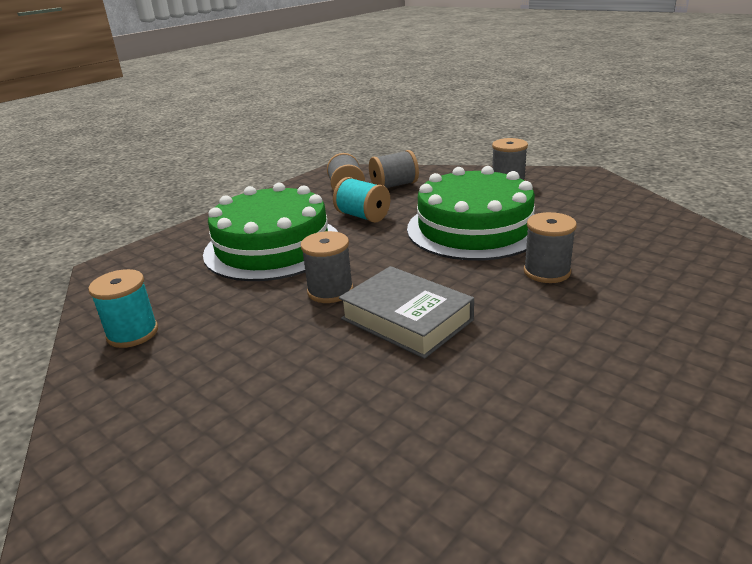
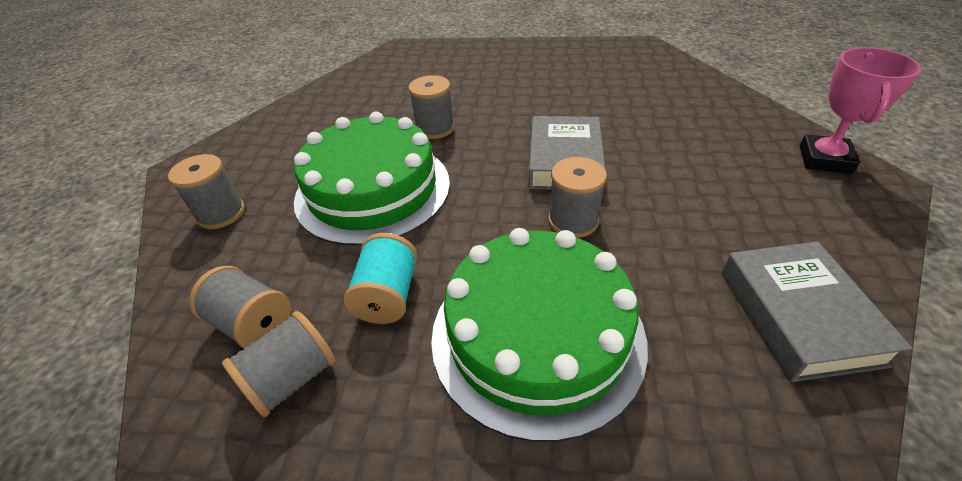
camera: 125 degrees left, 15 degrees up
(132, 333) = (798, 316): turquoise spool -> grey book
(155, 513) = (824, 159): none -> pink trophy

